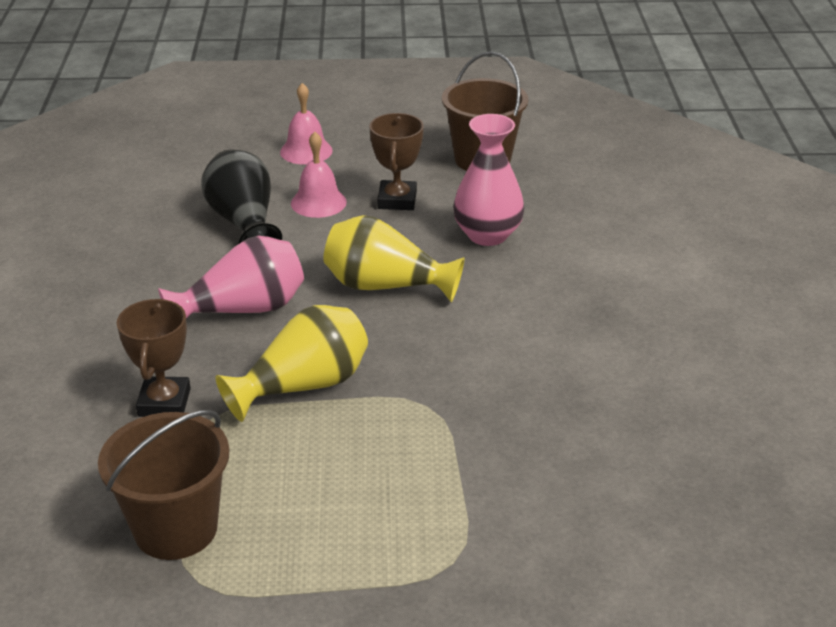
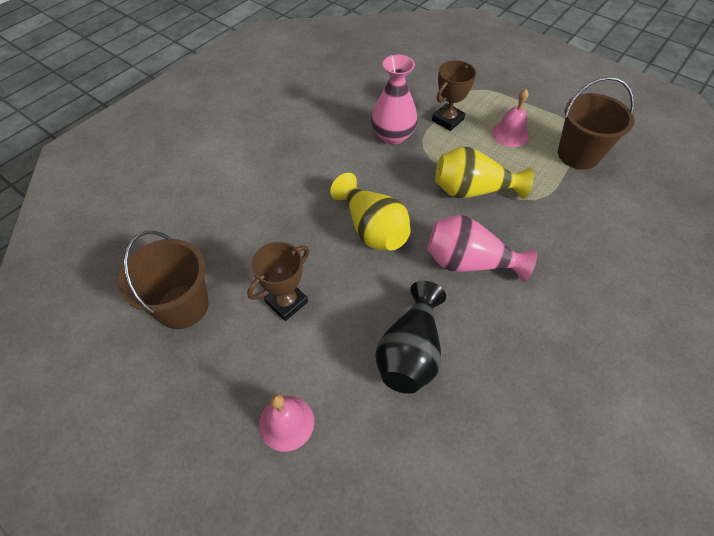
camera: 140 degrees left, 20 degrees up
(164, 402) = (552, 222): brown trophy -> brown trophy (447, 120)
(318, 202) = (339, 339): pink bell -> pink bell (510, 134)
(487, 235) = (273, 231): pink vase -> pink vase (392, 136)

